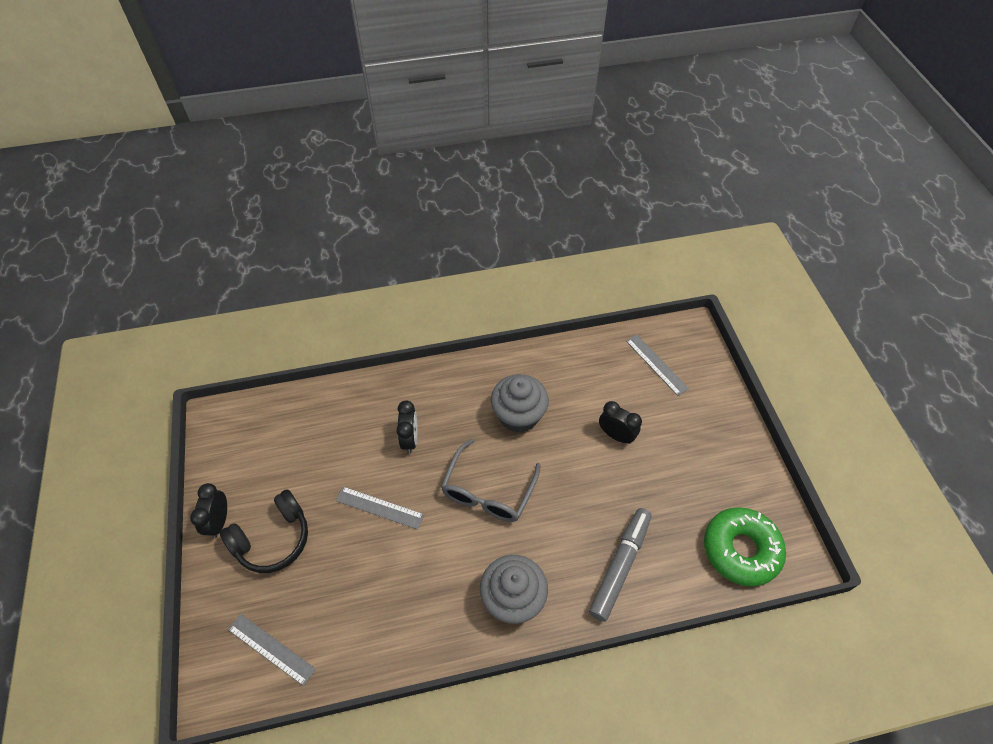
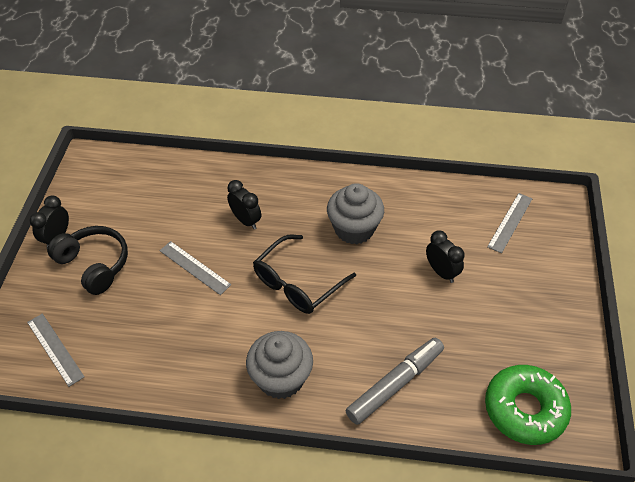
camera: 20 degrees right, 5 degrees down
(273, 539) = (94, 264): black headphones -> black headphones turned 120 degrees counterclockwise
(410, 439) = (246, 220): black clock -> black clock turned 60 degrees counterclockwise
(488, 490) = (298, 282): grey glasses -> black glasses
(656, 364) = (510, 222): grey ruler -> grey ruler turned 45 degrees clockwise

